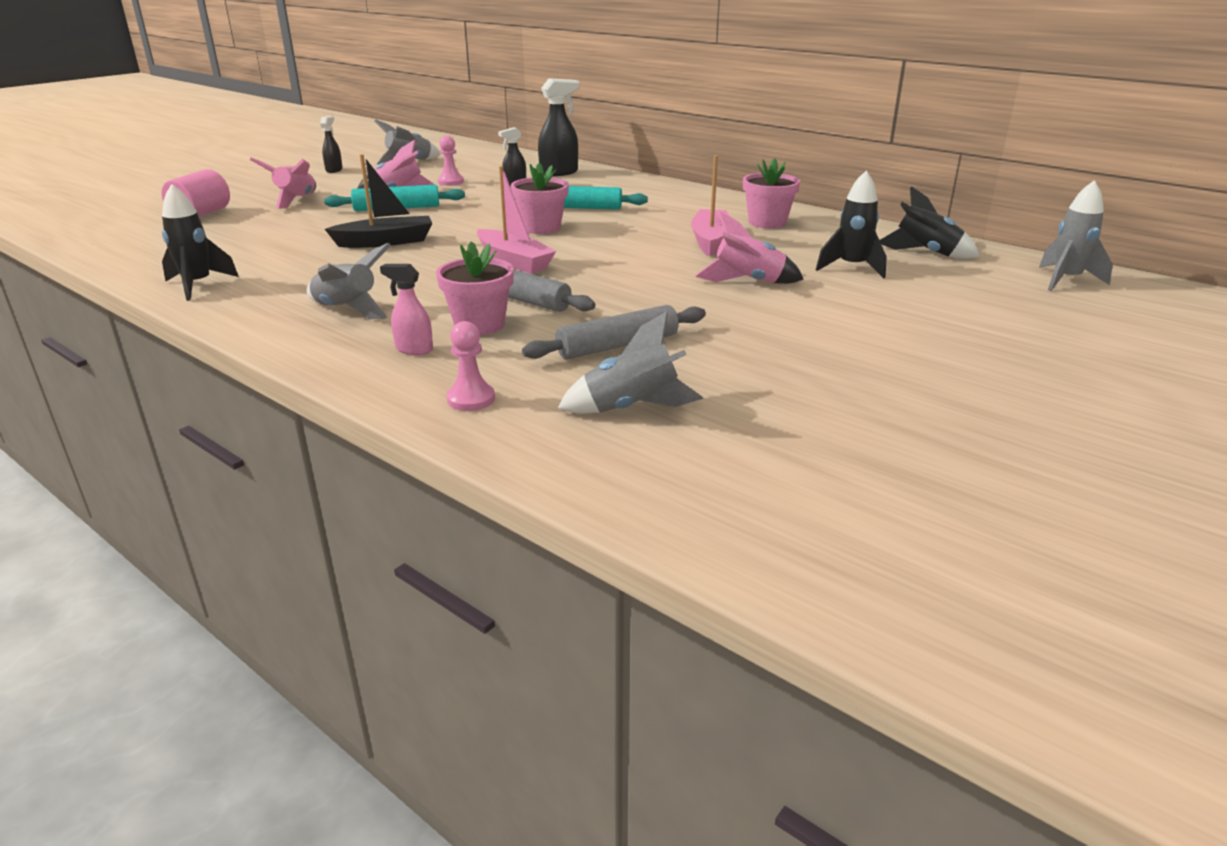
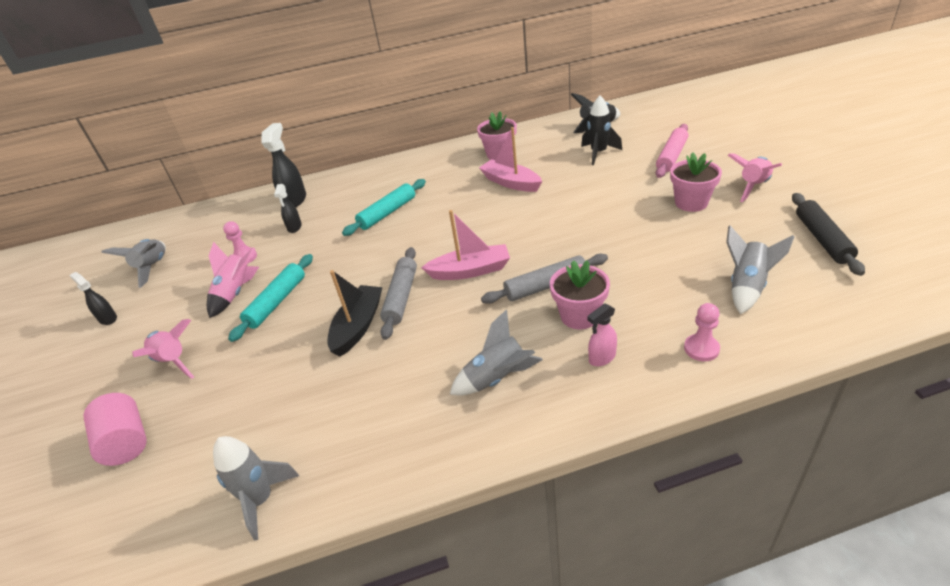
camera: 50 degrees left, 10 degrees up
(198, 285) = (351, 470): black rocket -> none
(541, 228) = (412, 241): pink flower pot -> pink flower pot (691, 203)
(617, 345) = (654, 267): grey rolling pin -> grey rolling pin (401, 297)
(748, 282) = (591, 192): pink rocket -> pink rocket (753, 187)
(824, 448) = (822, 239): none -> black rolling pin
(914, 309) = (671, 156): none -> pink rolling pin
(1066, 280) = (665, 106): grey rocket -> grey rocket (261, 500)

